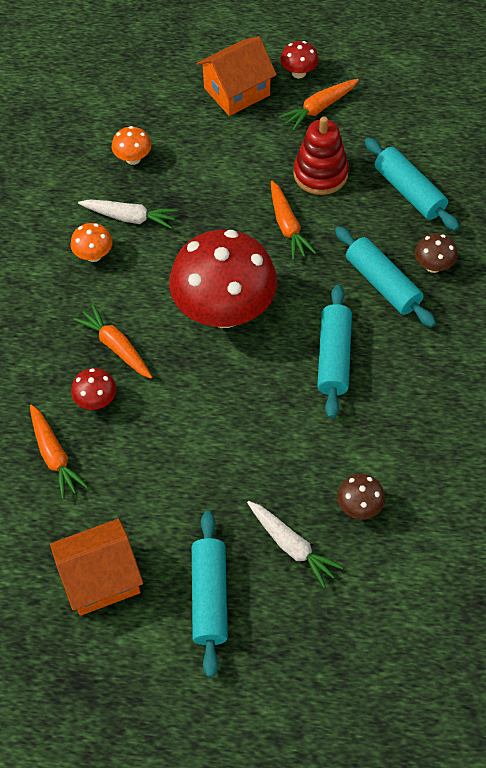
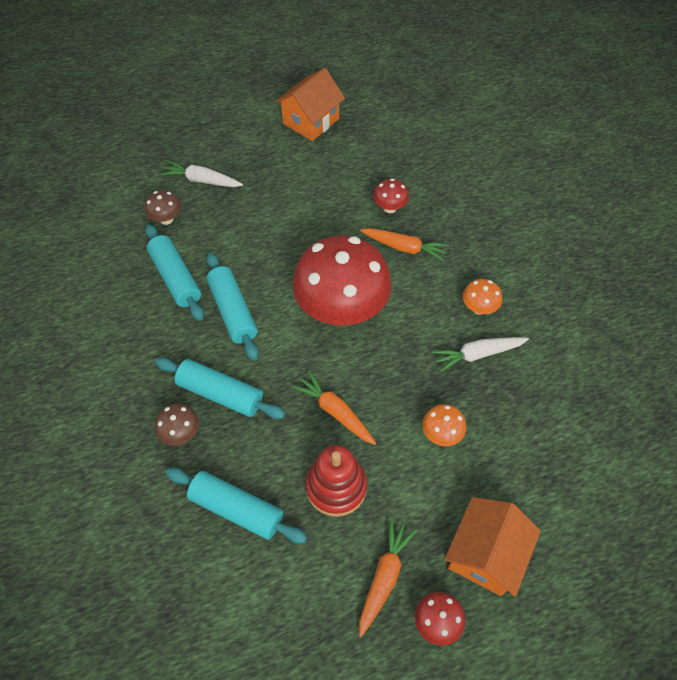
camera: 150 degrees right, 0 degrees up
(54, 456) = (390, 166): orange carrot -> none
(133, 159) = (522, 415): orange mushroom -> orange mushroom (441, 434)
(209, 597) = (239, 137): turquoise rolling pin -> turquoise rolling pin (176, 278)

